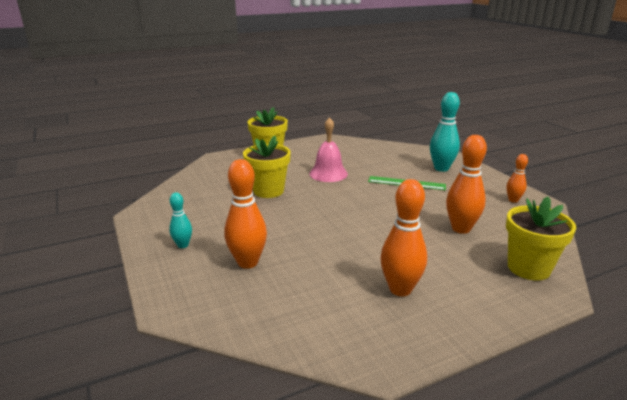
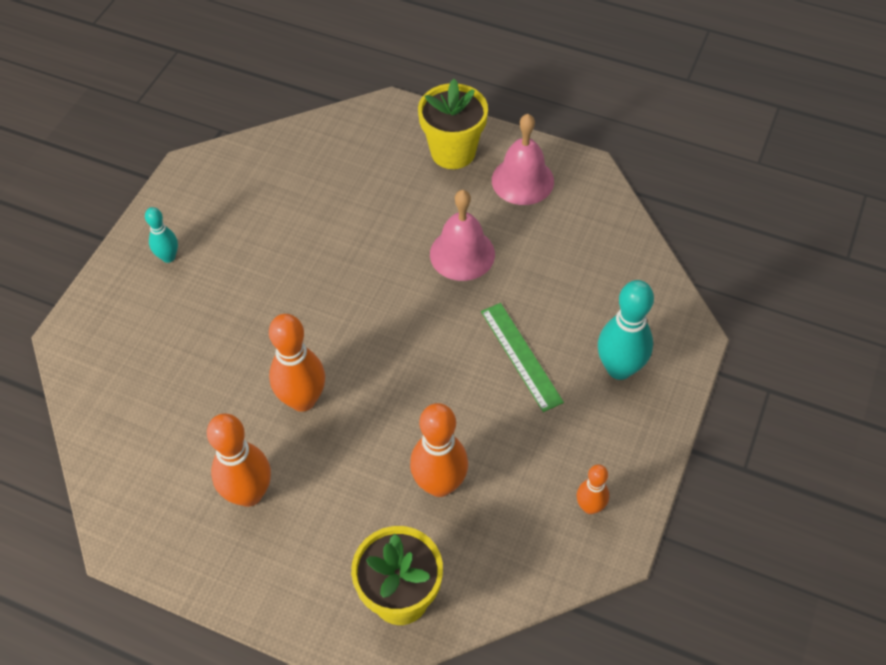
camera: 50 degrees right, 30 degrees up
(247, 262) = (185, 333): orange bowling pin -> orange bowling pin (302, 400)
(268, 191) = (350, 232): yellow flower pot -> none
(311, 149) = (522, 180): none -> pink bell

